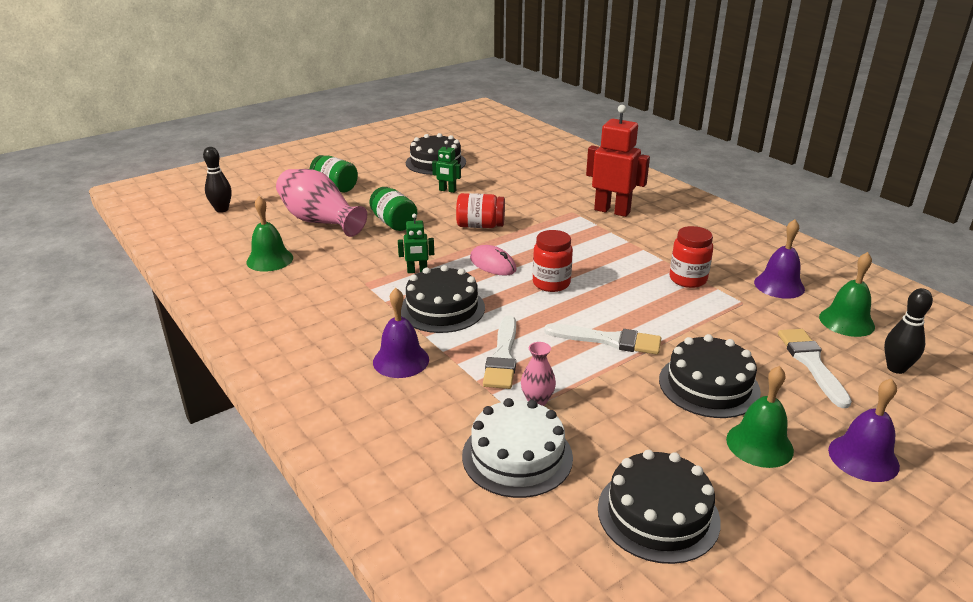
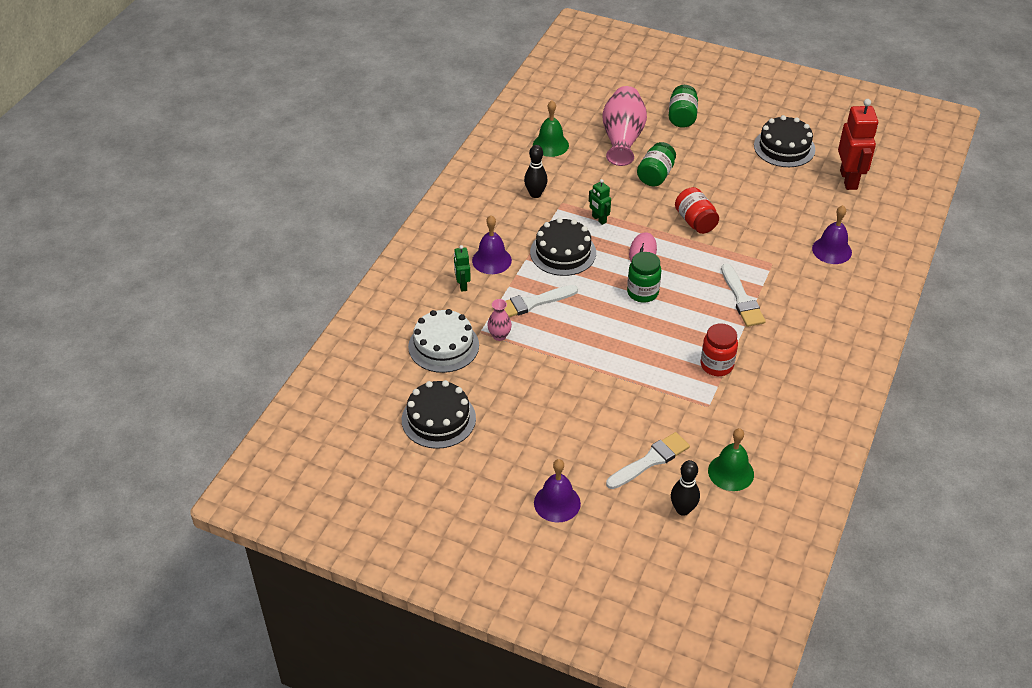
camera: 60 degrees right, 15 degrees up
(222, 209) = (593, 84): black bowling pin -> black bowling pin (535, 194)
(447, 190) = (738, 178): green robot -> green robot (462, 285)
(551, 283) = (642, 292): red jar -> green jar
(608, 340) = (592, 347): white brush -> white brush (742, 299)
(612, 211) = (797, 286): red robot -> red robot (849, 180)
(709, 385) = (579, 411): black cake -> none
(759, 444) = (533, 450): green bell -> none
(779, 285) = (756, 422): purple bell -> purple bell (832, 250)

